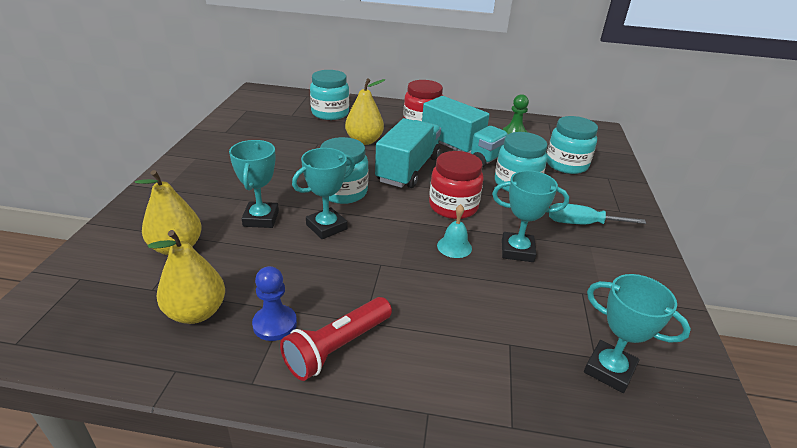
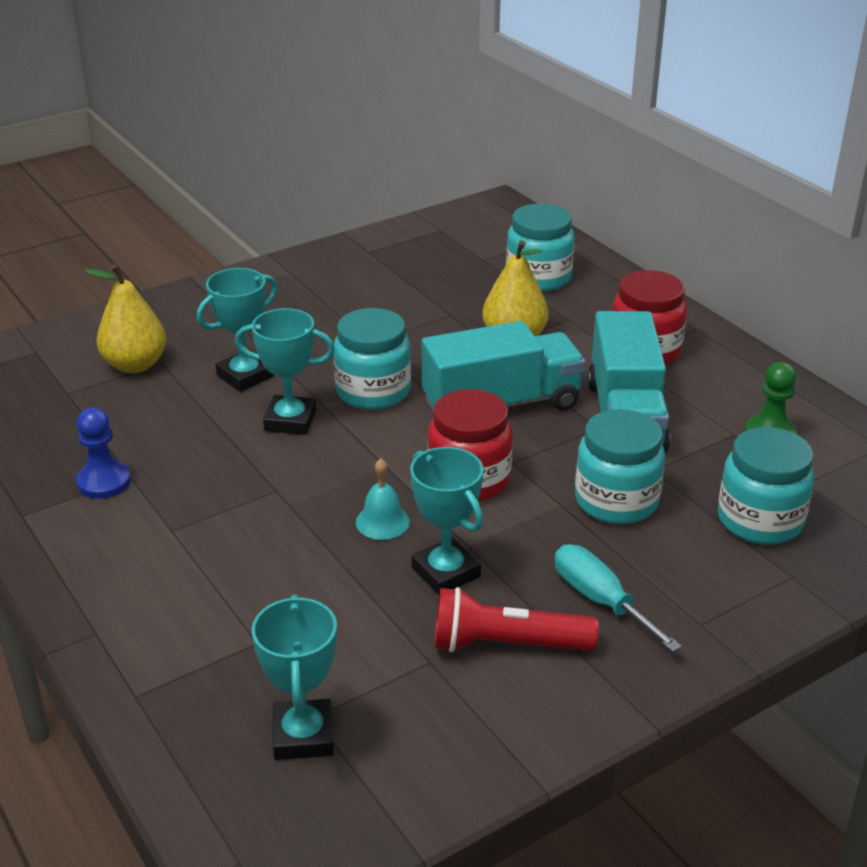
camera: 50 degrees right, 0 degrees up
(196, 312) = (67, 433): yellow pear -> none
(337, 347) = (117, 534): red flashlight -> red flashlight (506, 644)

